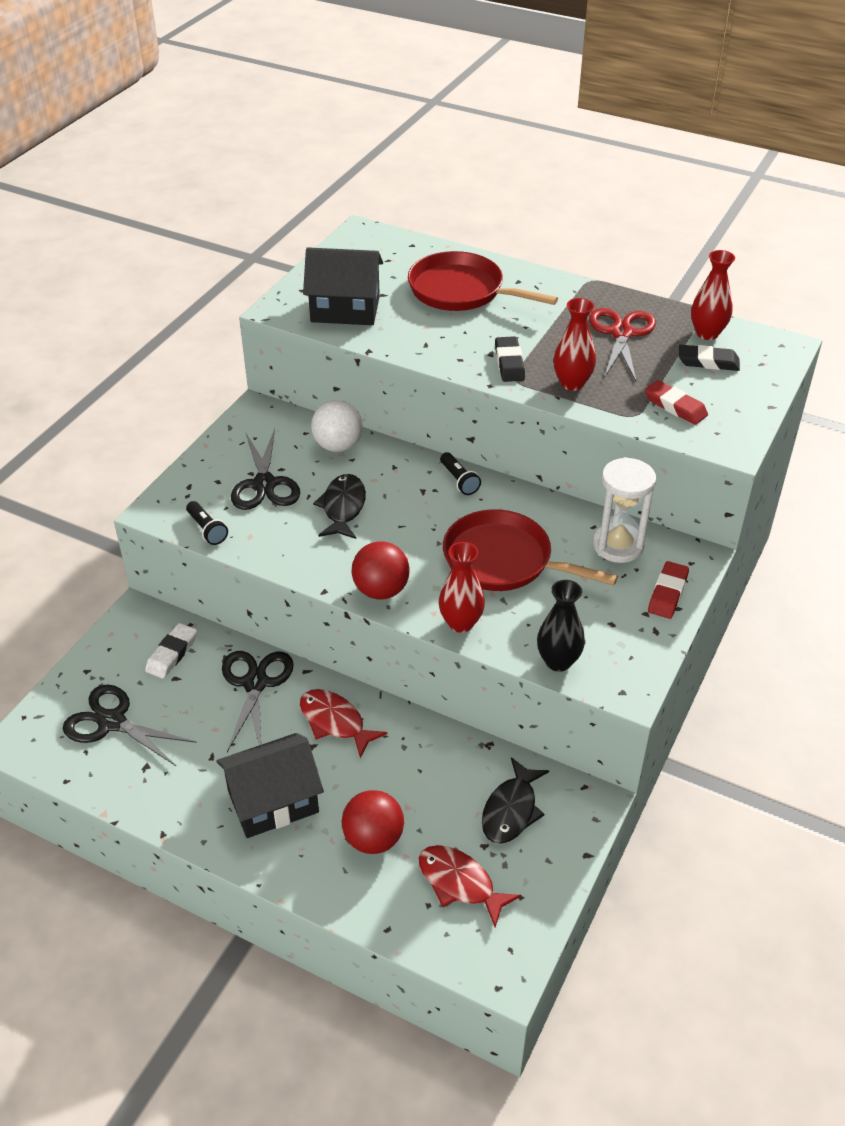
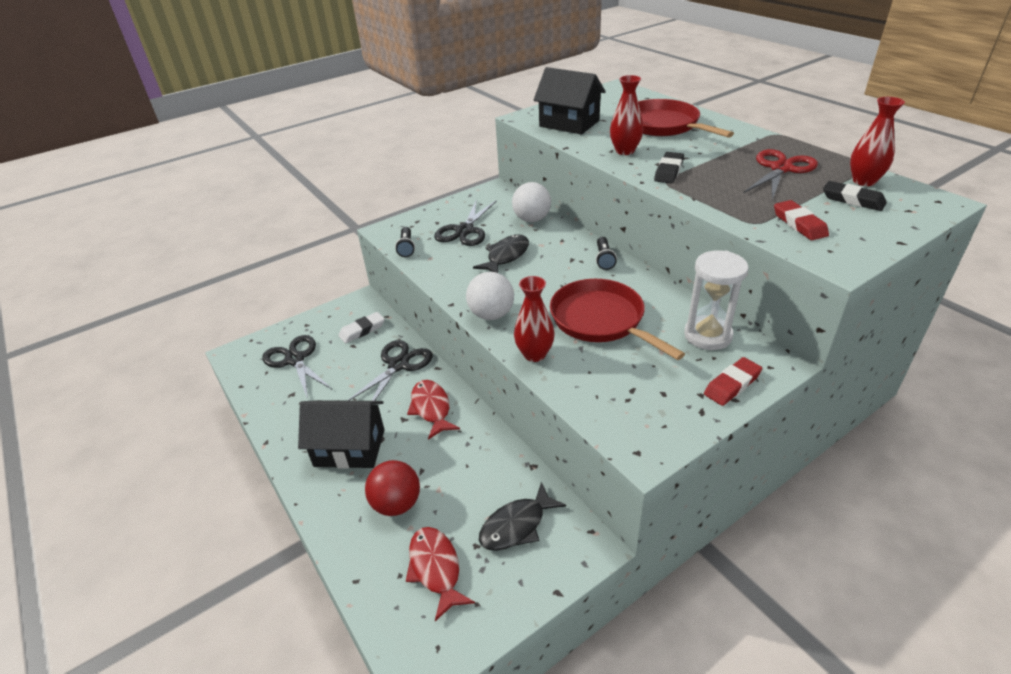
camera: 30 degrees right, 5 degrees down
(381, 590) = (491, 315): red ball -> white ball
(558, 661) = (595, 408): black vase -> none
(572, 383) = (713, 192): red vase -> red vase (625, 151)

